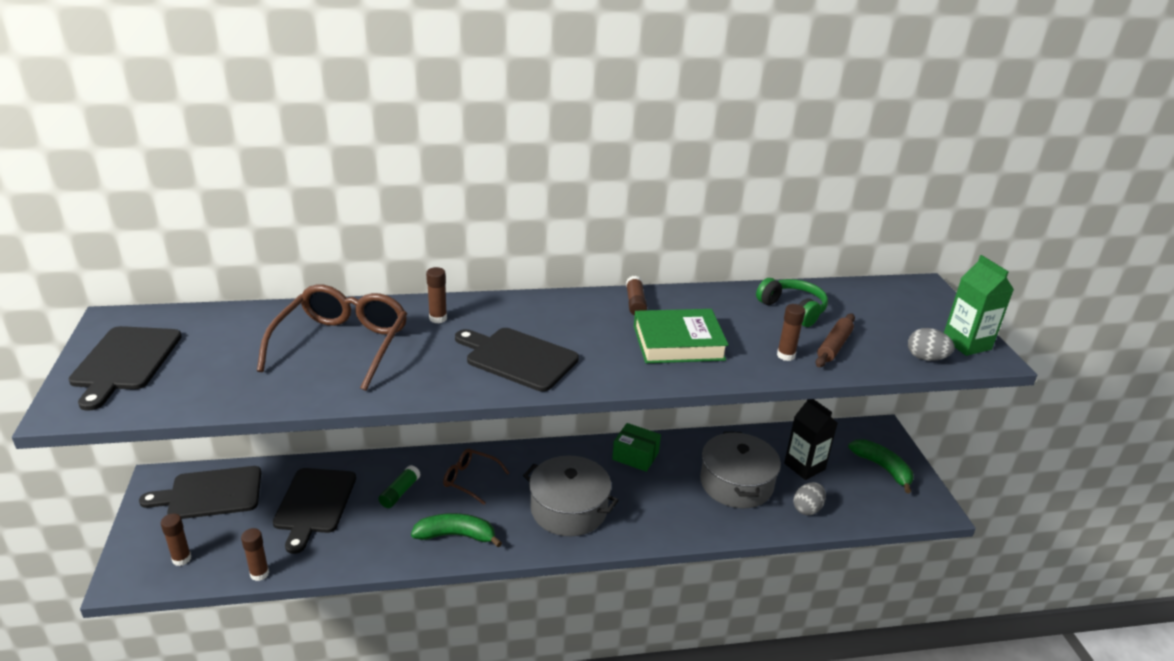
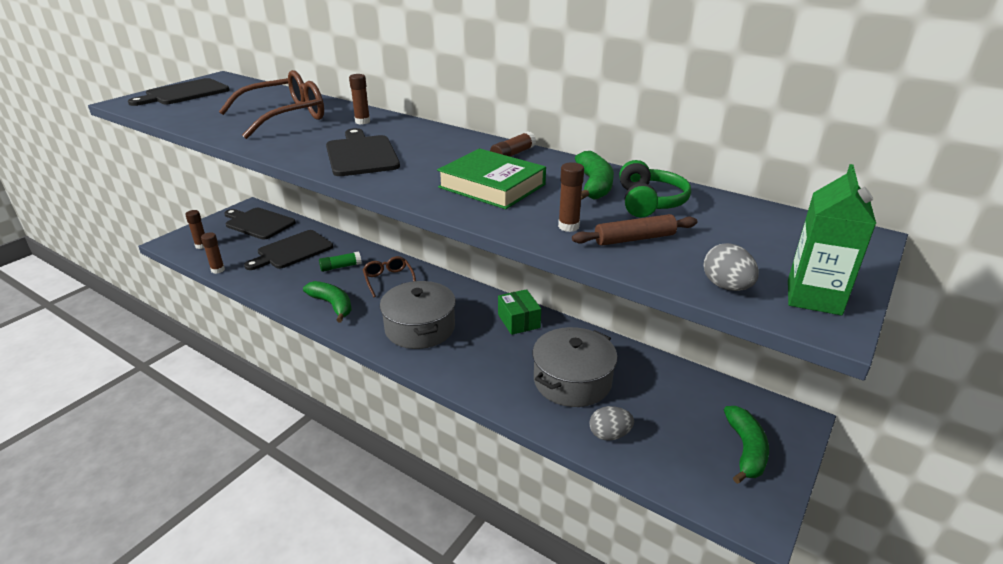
camera: 45 degrees right, 0 degrees up
(739, 310) = (594, 185): none -> green banana
(804, 466) = (658, 403): black carton -> none

